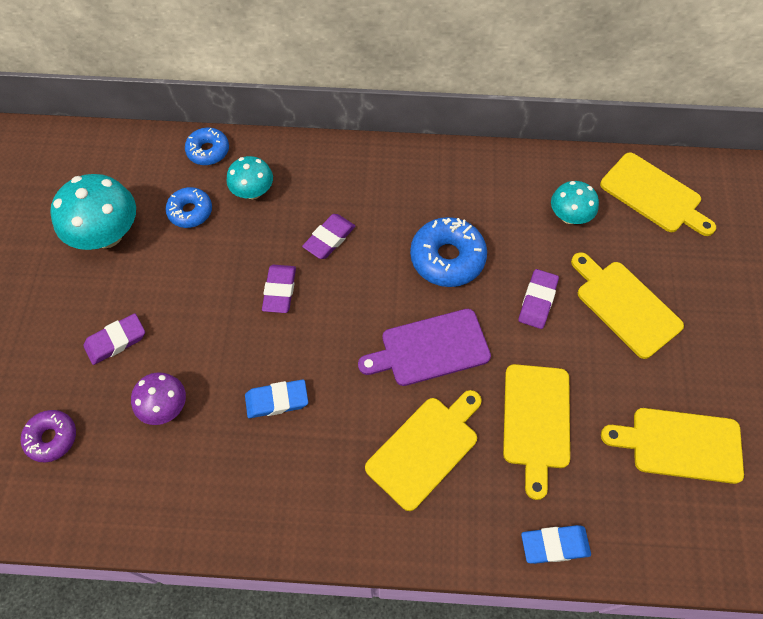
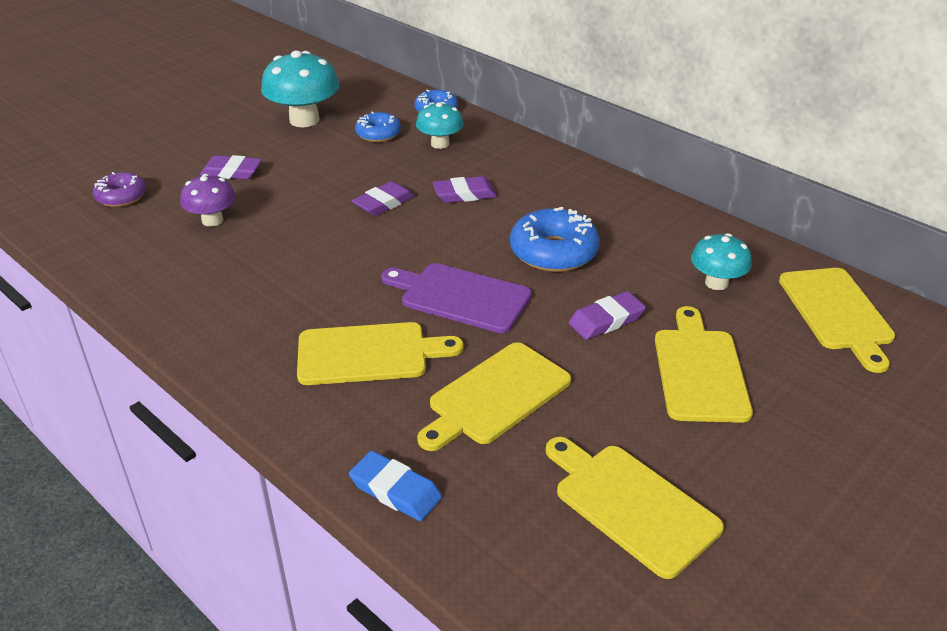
camera: 40 degrees right, 25 degrees down
(277, 400) = (293, 259): blue eraser -> none

